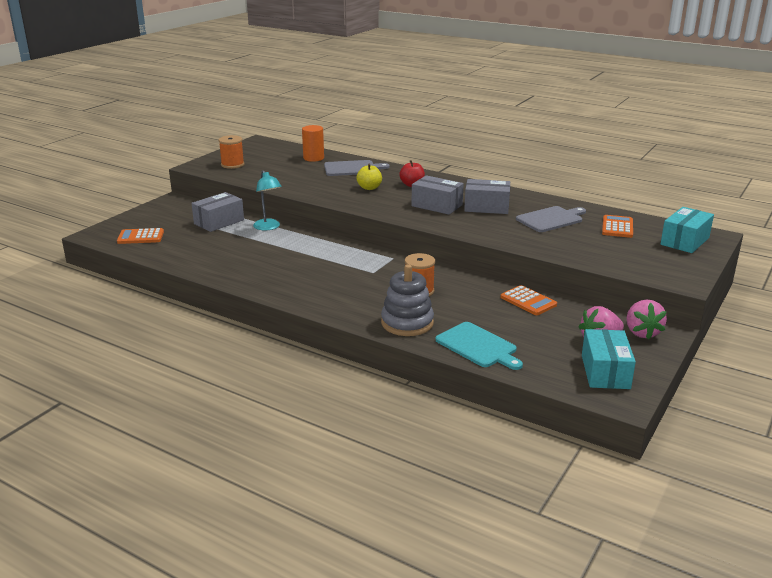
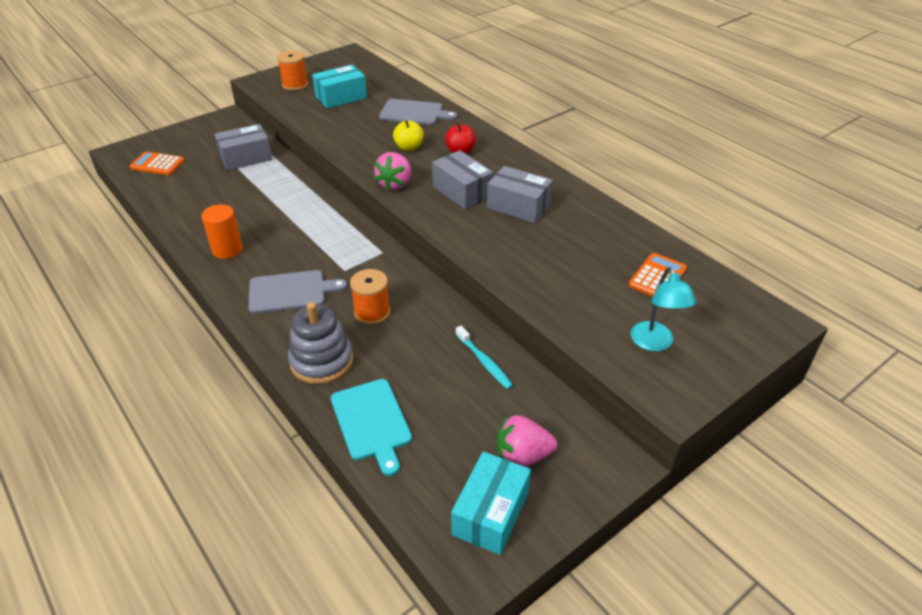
camera: 20 degrees right, 15 degrees up
(268, 227) = (288, 176): turquoise lamp -> turquoise lamp (654, 343)
(313, 158) = (385, 89): orange cylinder -> orange cylinder (227, 249)
(528, 301) = (484, 362): orange calculator -> turquoise toothbrush
(551, 219) = (582, 244): grey cutting board -> grey cutting board (291, 292)
(642, 332) = (587, 456): pink strawberry -> pink strawberry (395, 184)
(684, 241) = (731, 324): turquoise box -> turquoise box (341, 97)

